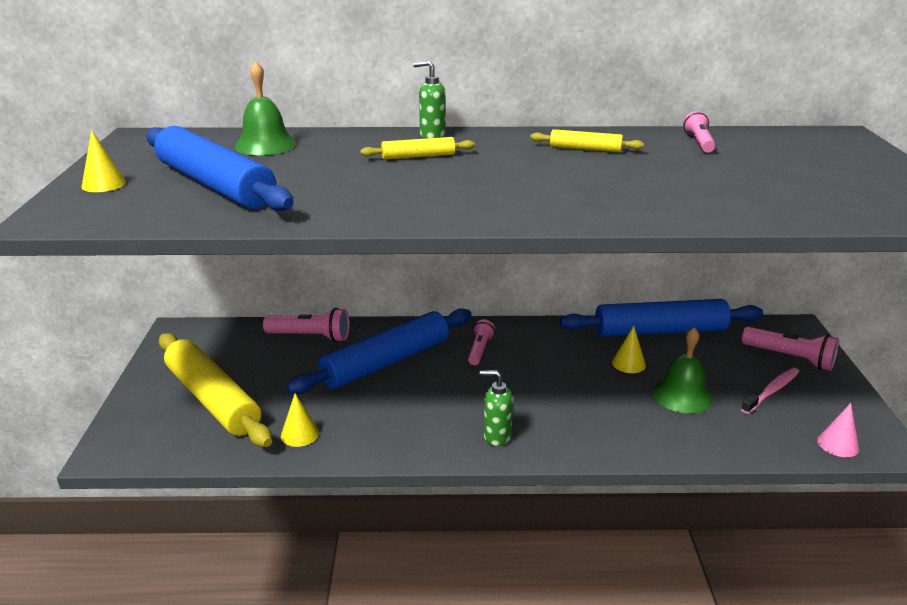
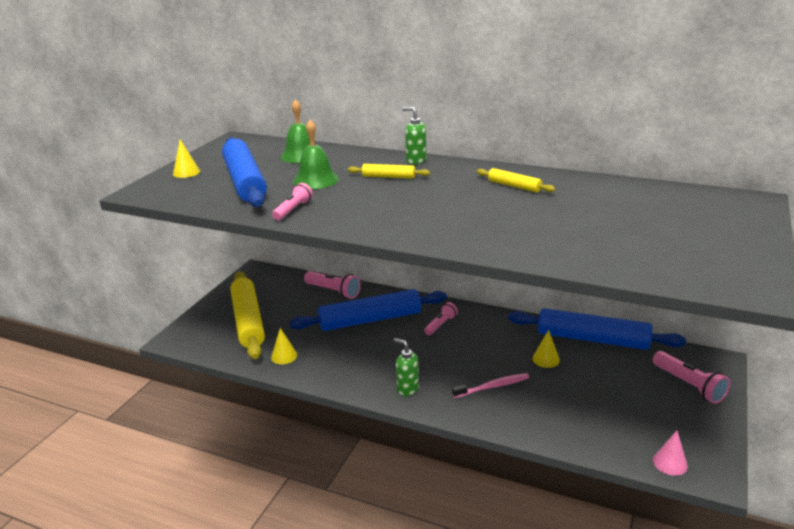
camera: 25 degrees right, 0 degrees up
(682, 395) = (569, 393): green bell -> green bell (316, 180)
(699, 143) = (612, 192): pink flashlight -> pink flashlight (293, 210)
(771, 391) = (648, 407): pink toothbrush -> pink toothbrush (492, 386)

